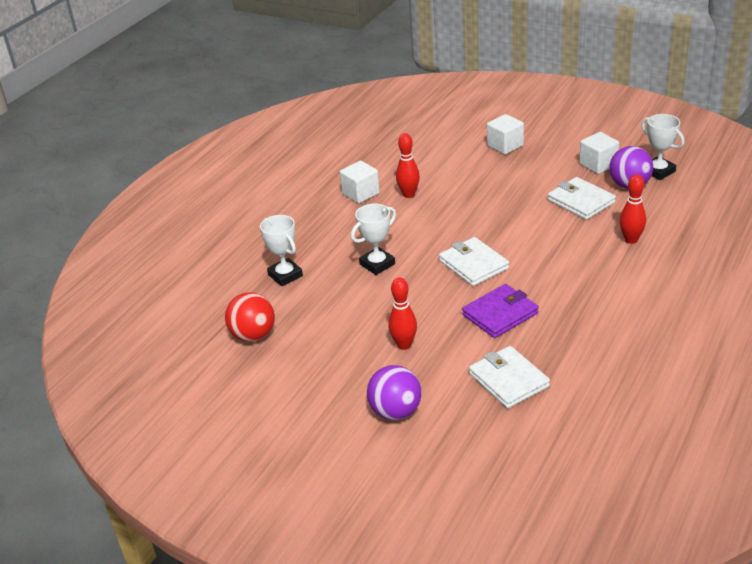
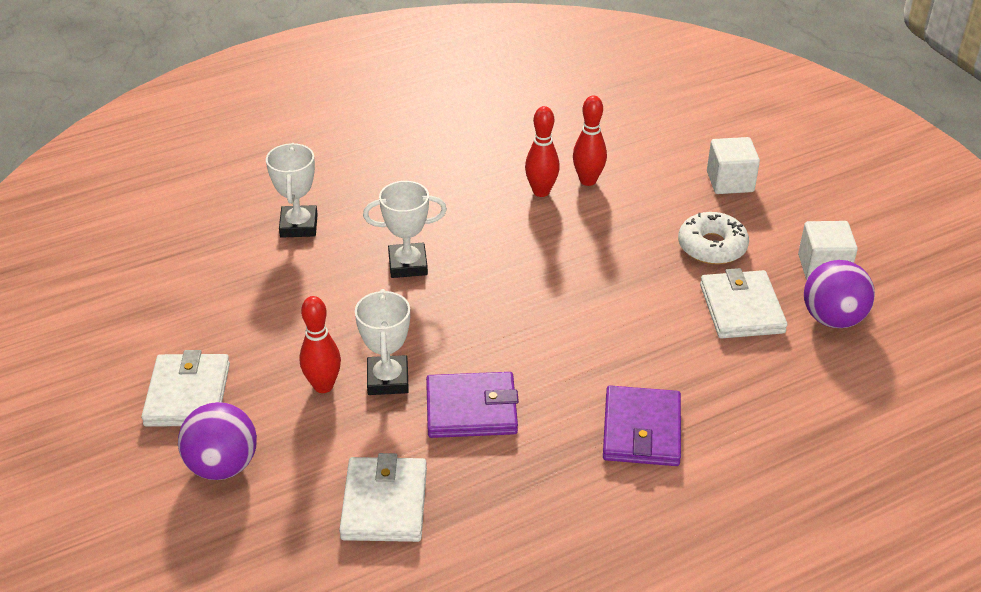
camera: 30 degrees right, 5 degrees up
(253, 335) = (189, 282): red ball -> none
(360, 193) = (489, 163): white cube -> none
(473, 264) = (513, 325): white wallet -> white wallet (187, 394)
(532, 180) = (712, 246): none -> white donut
(598, 279) = (642, 430): none -> purple wallet
(631, 240) = (747, 398): red bowling pin -> red bowling pin (588, 180)
(658, 171) = (896, 318): white trophy -> white trophy (388, 380)

